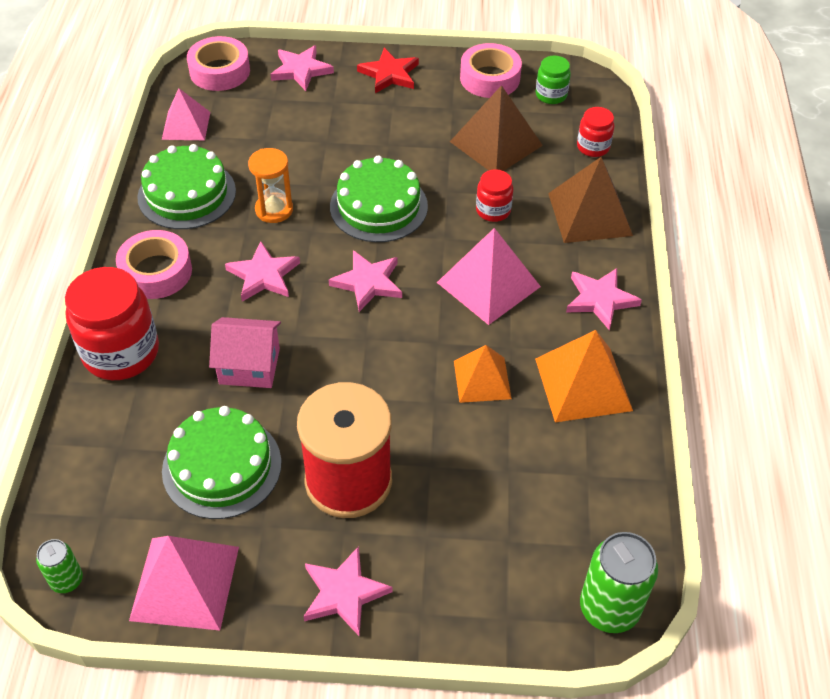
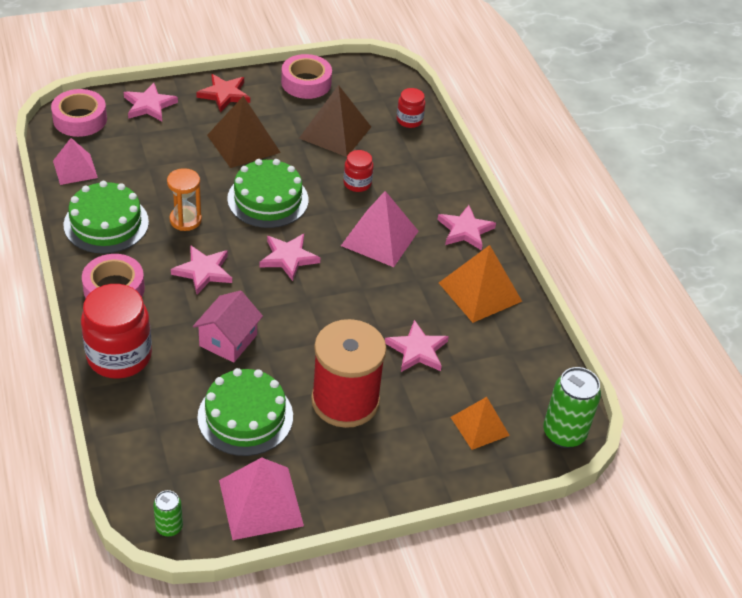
camera: 25 degrees left, 5 degrees down
(249, 366) = (228, 340): pink house -> pink house turned 45 degrees counterclockwise
(344, 593) = (380, 476): pink star -> pink star (417, 350)
(482, 379) = (407, 306): orange pyramid -> orange pyramid (480, 426)
(551, 95) = (359, 87): green jar -> none
(590, 214) = (430, 170): brown pyramid -> brown pyramid (243, 143)

